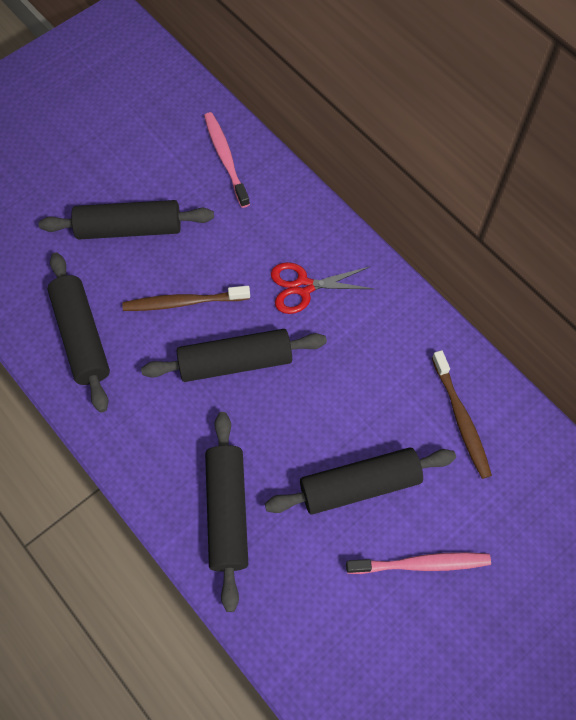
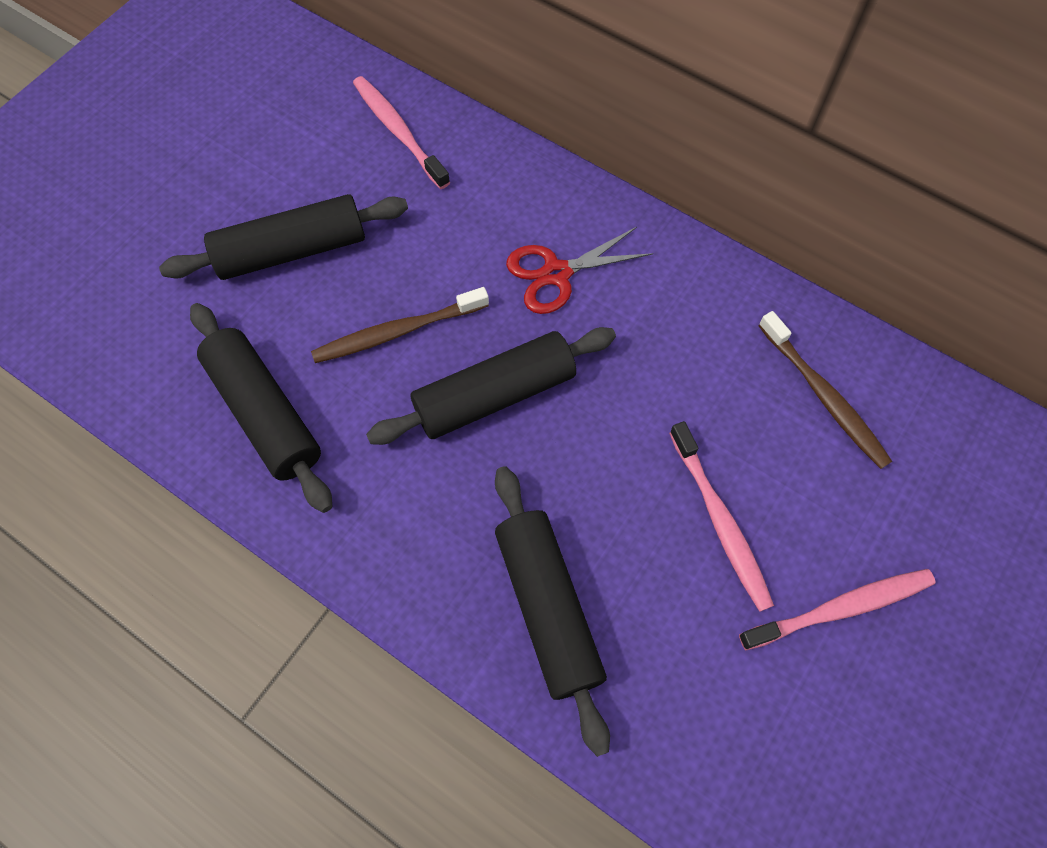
camera: 15 degrees left, 0 degrees up
(359, 485) = (720, 521): black rolling pin -> pink toothbrush

